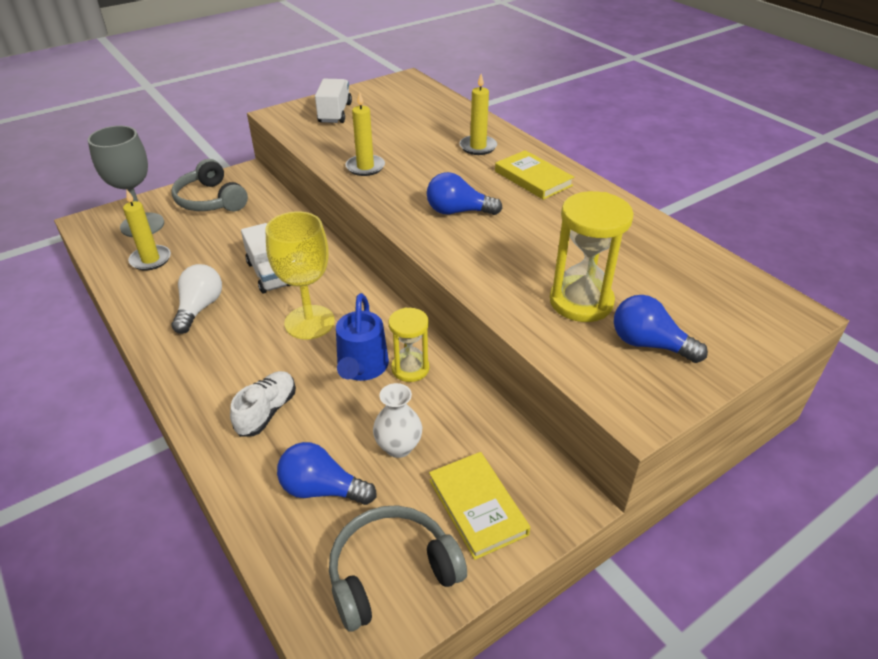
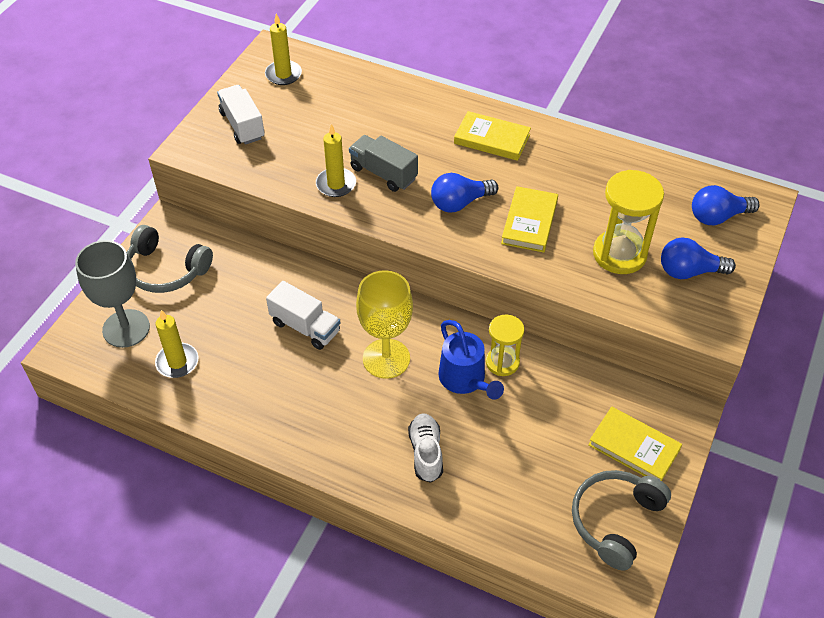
camera: 30 degrees left, 10 degrees up
(200, 308) = (277, 389): white light bulb -> none
(322, 489) = (521, 490): blue light bulb -> blue light bulb (717, 217)
(398, 447) = (547, 431): white vase -> none
(412, 172) = (383, 173): none -> grey truck
(478, 147) = (416, 119): yellow candle -> yellow candle (283, 74)
(510, 246) = (529, 222): none -> yellow book

